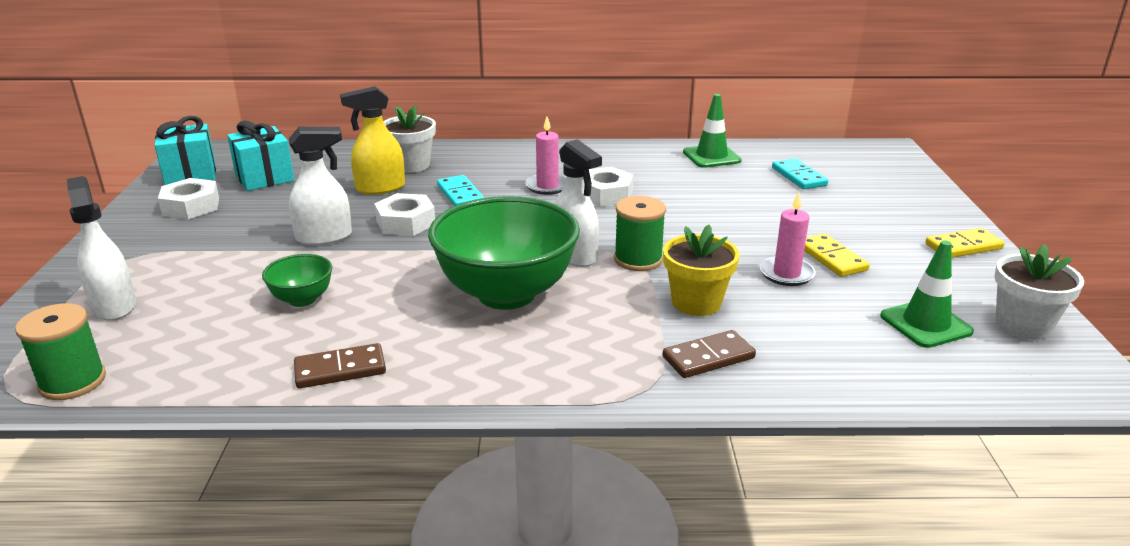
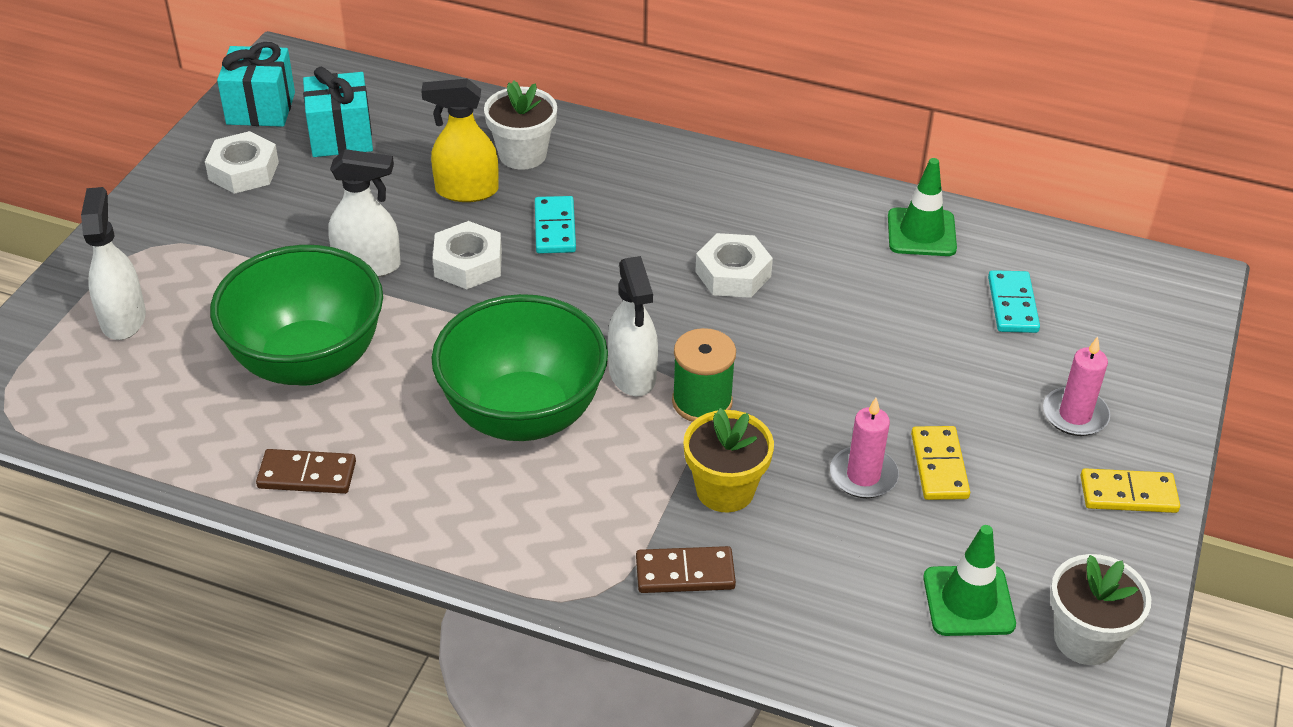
camera: 20 degrees right, 15 degrees up
(73, 382) = (62, 416): green spool -> none
(302, 299) = (308, 362): green bowl -> green bowl, size x2.19
(547, 186) = (669, 239): pink candle -> pink candle (1075, 415)

